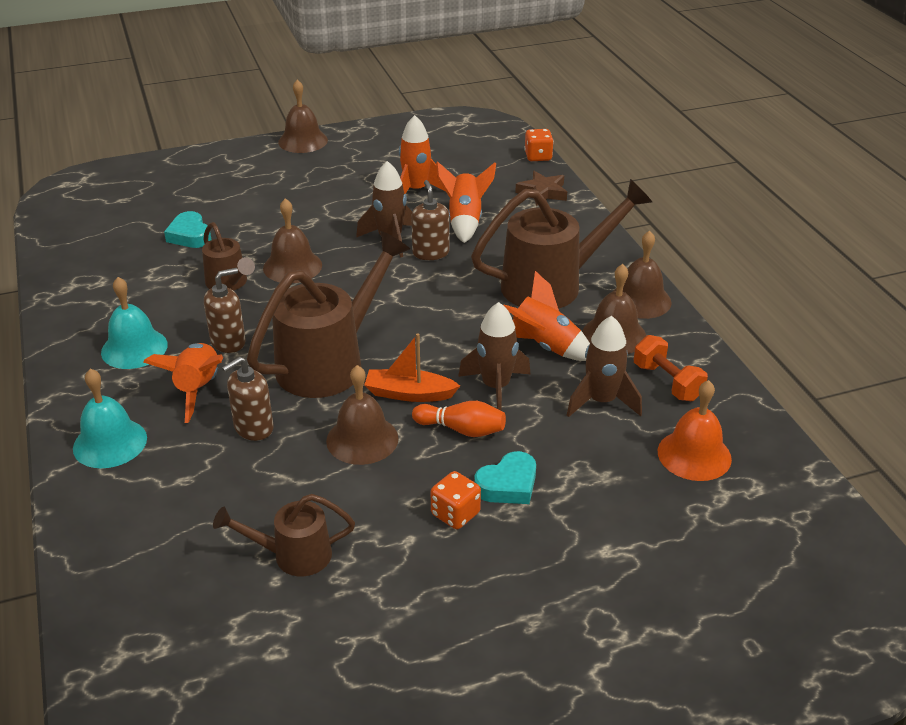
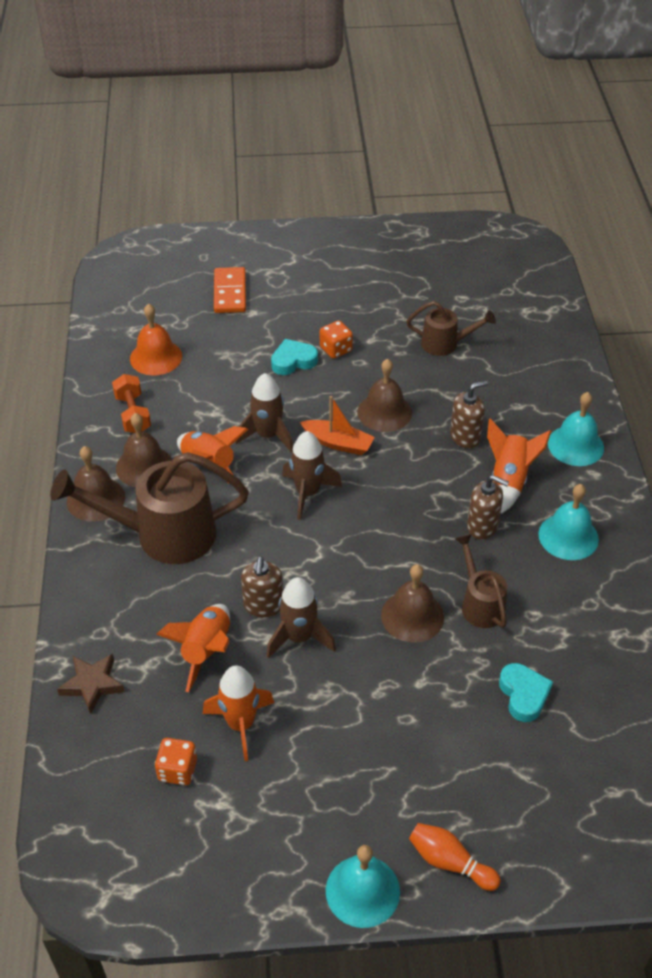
camera: 165 degrees left, 10 degrees up
(228, 342) = (482, 526): brown soap dispenser -> brown soap dispenser turned 135 degrees counterclockwise
(303, 141) = (362, 891): brown bell -> turquoise bell
(329, 362) = (396, 486): brown watering can -> none
(462, 429) = (308, 406): orange bowling pin -> orange bowling pin (449, 862)
(538, 156) = (55, 765): orange dice -> orange dice (177, 770)
(601, 401) = (193, 408): brown rocket -> brown rocket (308, 493)
(661, 579) = (230, 293): none -> orange domino

